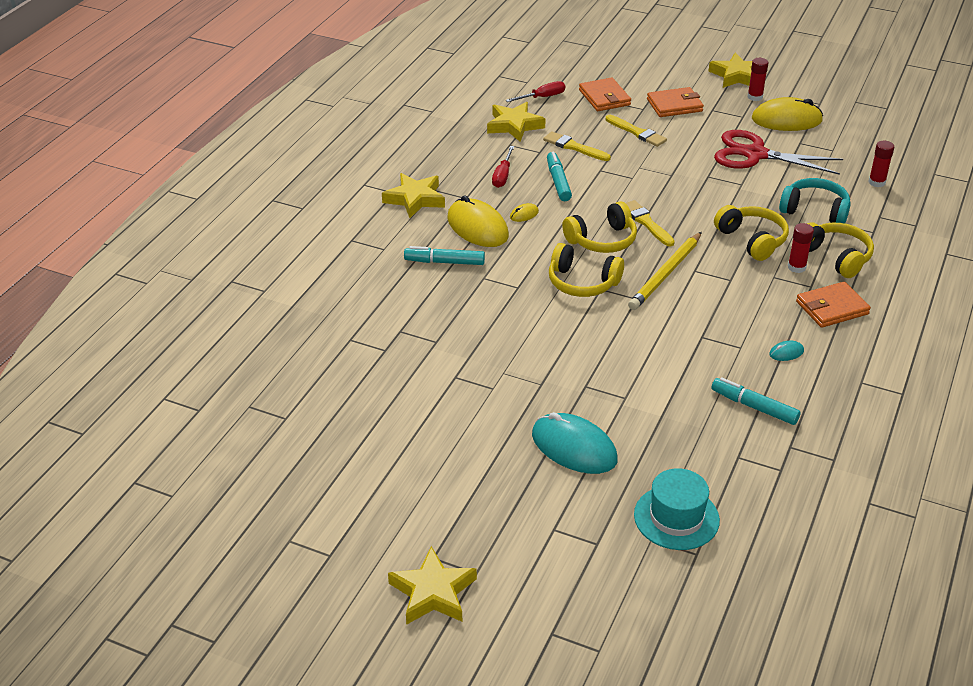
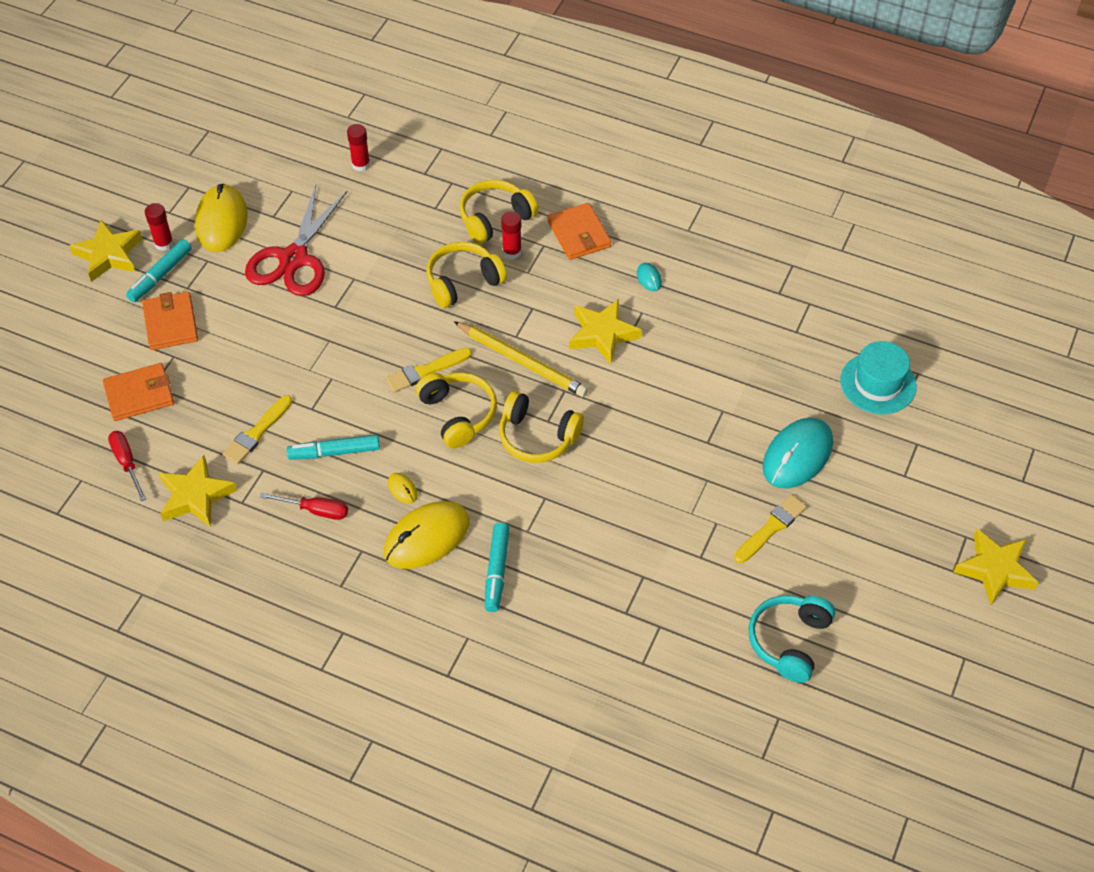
camera: 90 degrees left, 15 degrees up
(415, 199) = (361, 607): yellow star -> yellow star (602, 334)
(582, 282) = (537, 437): yellow headphones -> yellow headphones turned 90 degrees clockwise
(637, 132) = (230, 366): yellow brush -> yellow brush (771, 528)
(754, 407) = (728, 312): turquoise marker -> turquoise marker (160, 275)
(815, 211) = (411, 223): turquoise headphones -> turquoise headphones (789, 641)

